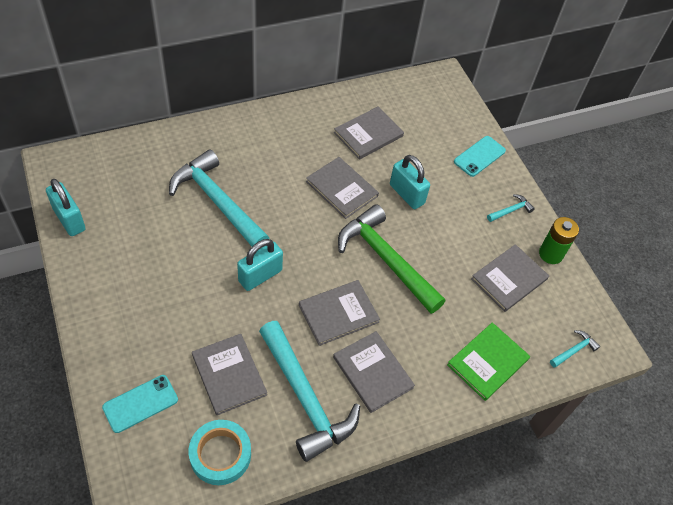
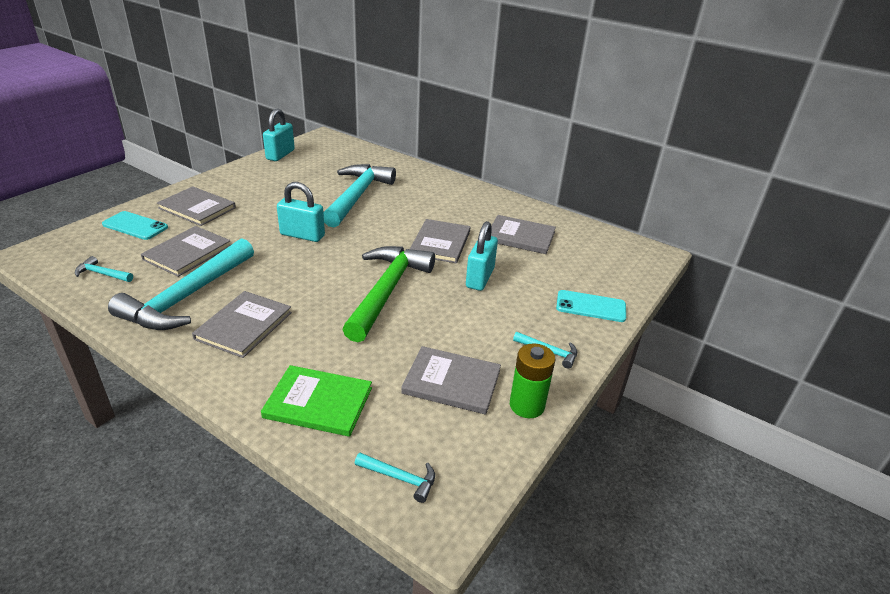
camera: 60 degrees right, 20 degrees down
(220, 454) = (102, 274): turquoise tape -> turquoise hammer
(338, 313) = (297, 285): grey book -> grey book (197, 208)

